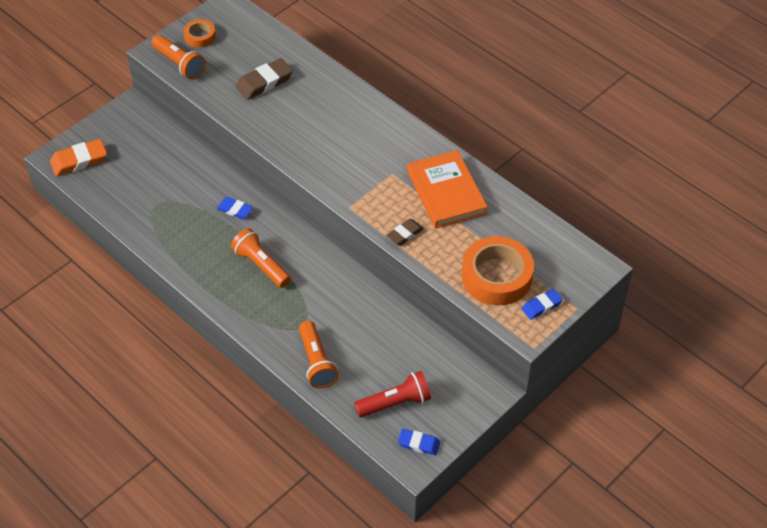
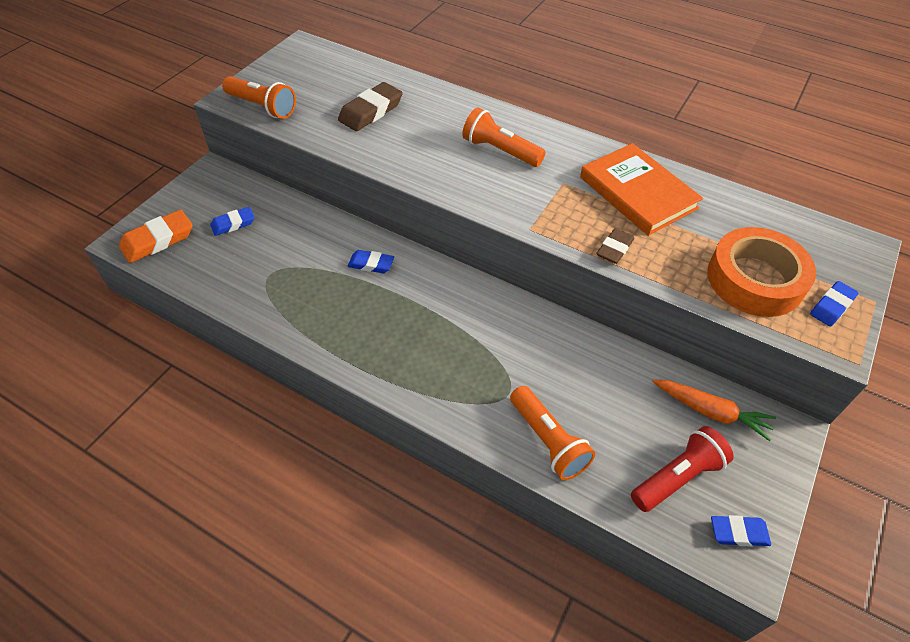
camera: 15 degrees left, 0 degrees up
(138, 157) = (233, 224): none -> blue eraser
(200, 36) = (279, 77): orange tape -> none
(261, 265) = (426, 325): orange flashlight -> orange flashlight (500, 151)
(442, 367) = (711, 412): none -> orange carrot

